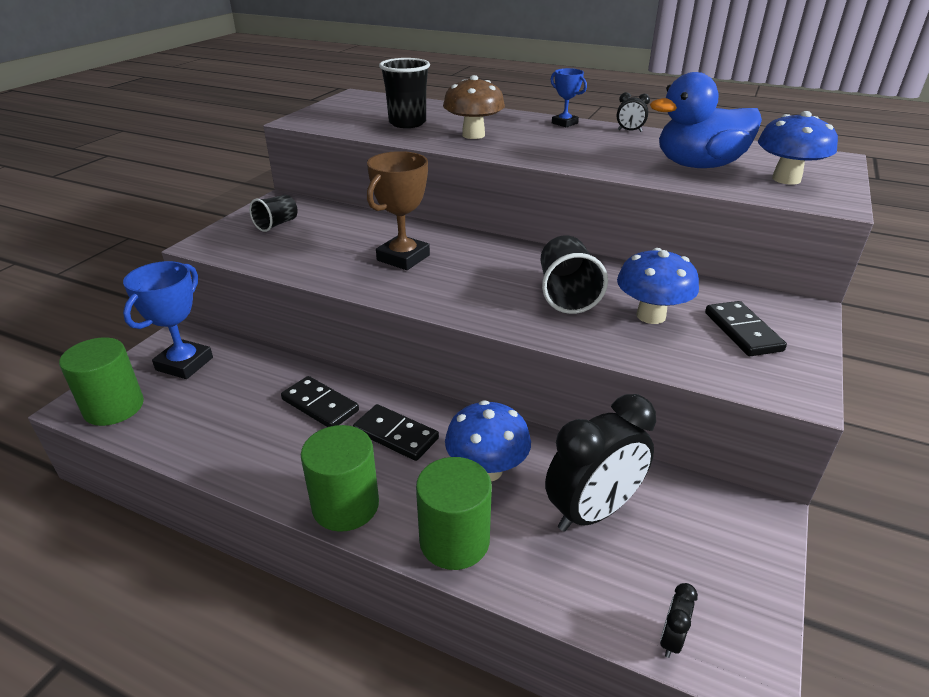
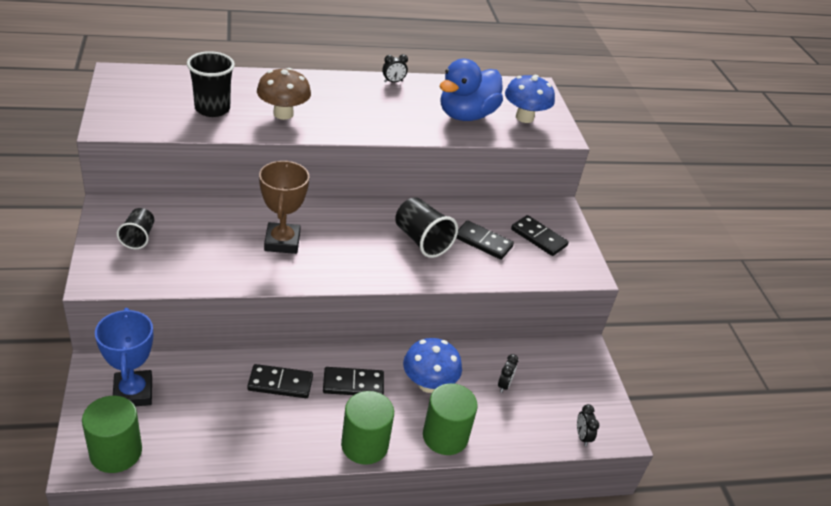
camera: 40 degrees left, 5 degrees up
(564, 123) = (339, 81): blue trophy -> none
(592, 512) = (504, 385): black clock -> black clock, size x0.41
(651, 316) = (483, 242): blue mushroom -> black domino

